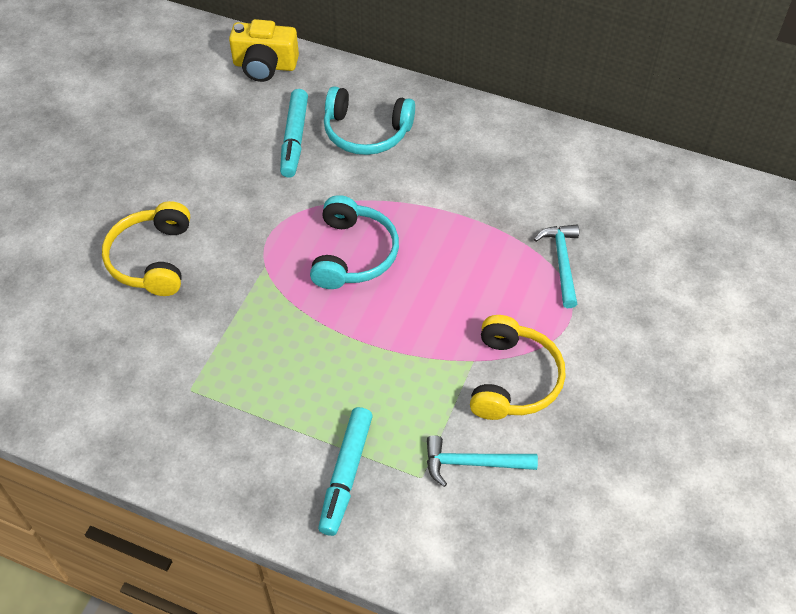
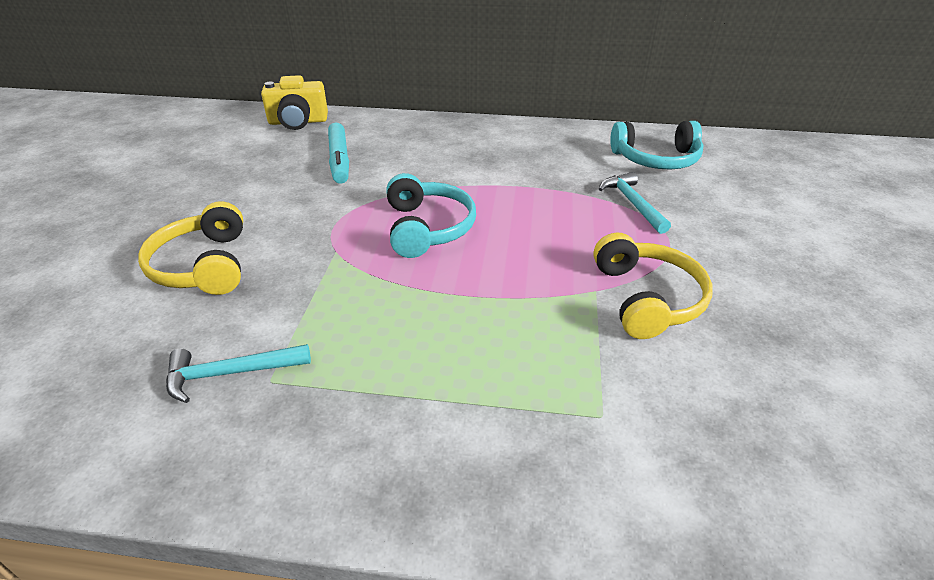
camera: 15 degrees left, 15 degrees down
(346, 474) = (506, 434): turquoise marker -> none
(366, 132) = (406, 148): turquoise headphones -> turquoise headphones (656, 159)
(472, 463) = (653, 387): turquoise hammer -> turquoise hammer (230, 373)

